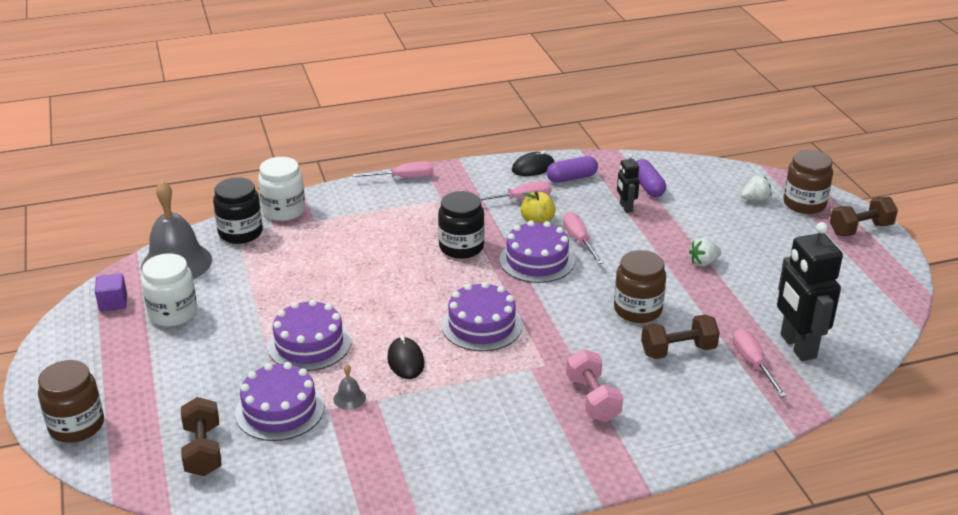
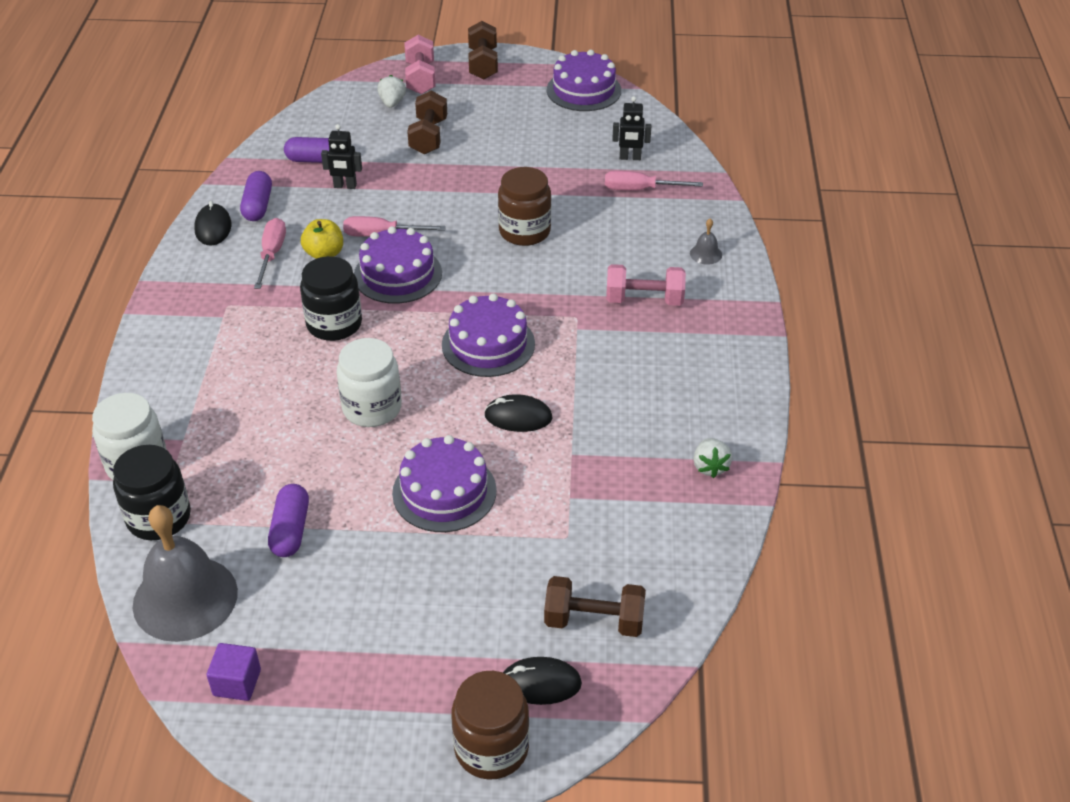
camera: 70 degrees left, 10 degrees up
(137, 436) = (540, 683): none -> black mouse
(173, 313) = (303, 616): white jar -> white jar (372, 408)
(247, 286) = (290, 530): none -> purple capsule
(279, 410) = (552, 539): purple cake -> purple cake (583, 90)
(349, 398) = (560, 476): grey bell -> grey bell (706, 254)
(403, 178) = (148, 337): pink screwdriver -> none
(678, 350) = (600, 226): brown dumbbell -> brown dumbbell (428, 137)
(703, 262) = (474, 167): white strawberry -> white strawberry (710, 467)
(797, 346) = (630, 158): black robot -> black robot, size x0.49
(804, 204) = (420, 78): brown jar -> pink dumbbell

